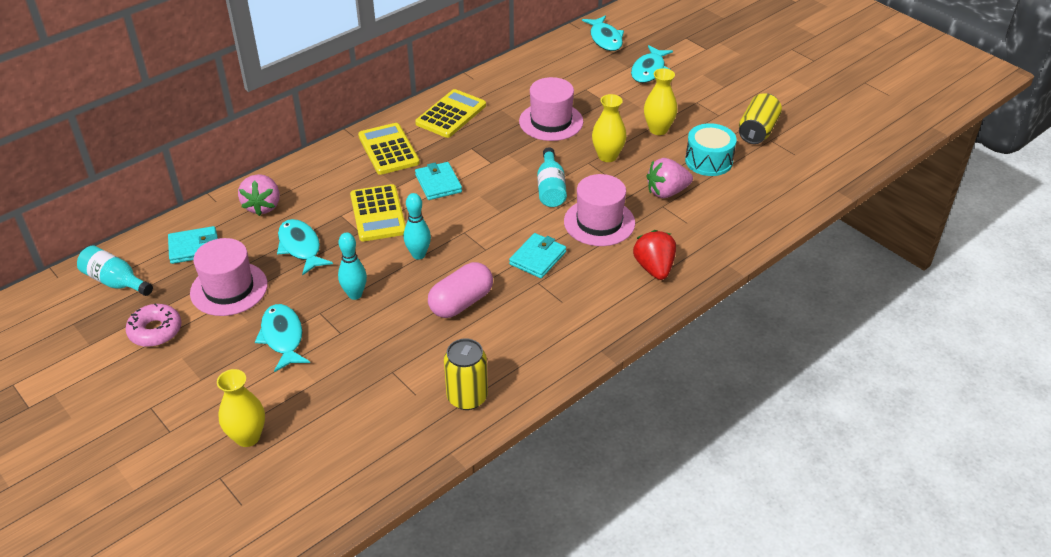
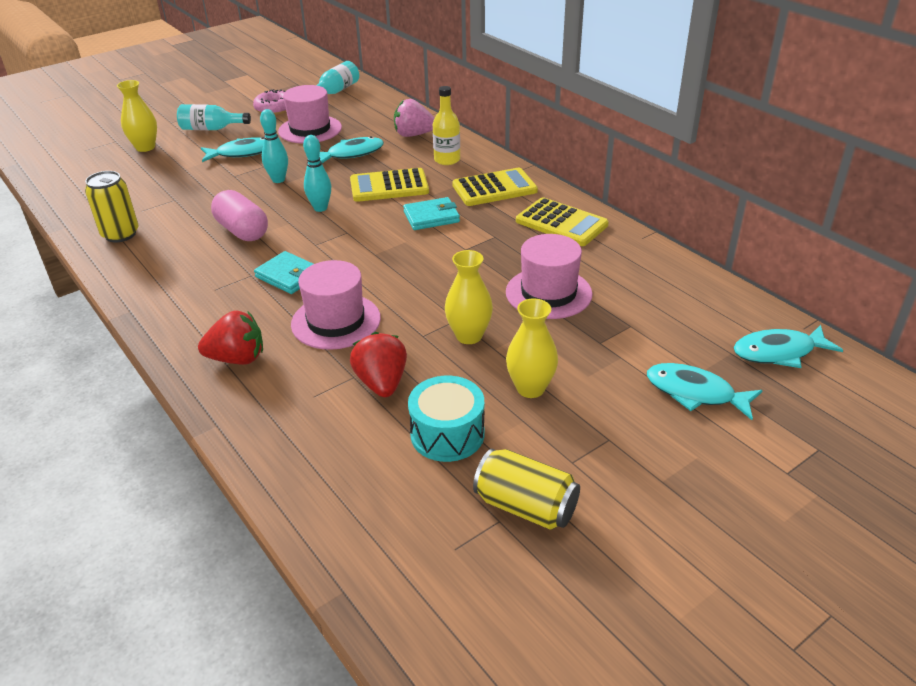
camera: 95 degrees right, 5 degrees down
(194, 247) = (366, 113): turquoise wallet -> none
(326, 180) = (447, 160): none -> yellow bottle
(551, 188) = (408, 288): turquoise bottle -> turquoise bottle (211, 129)
(666, 192) = (382, 383): pink strawberry -> red strawberry

